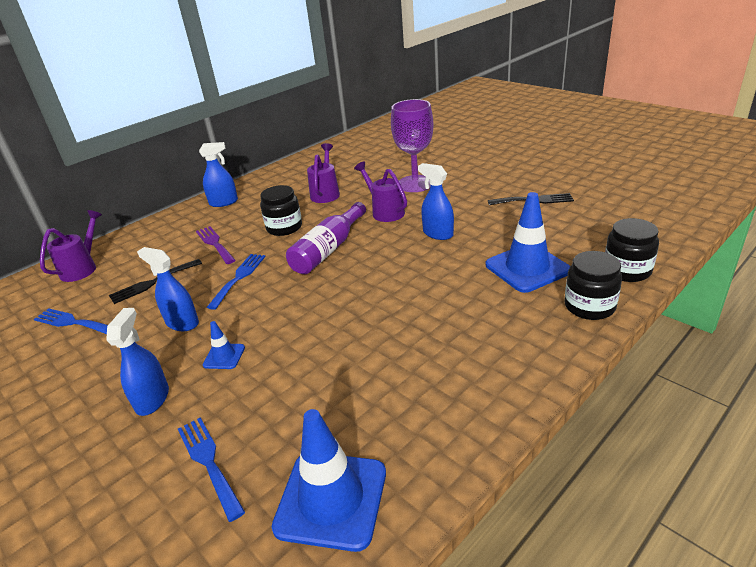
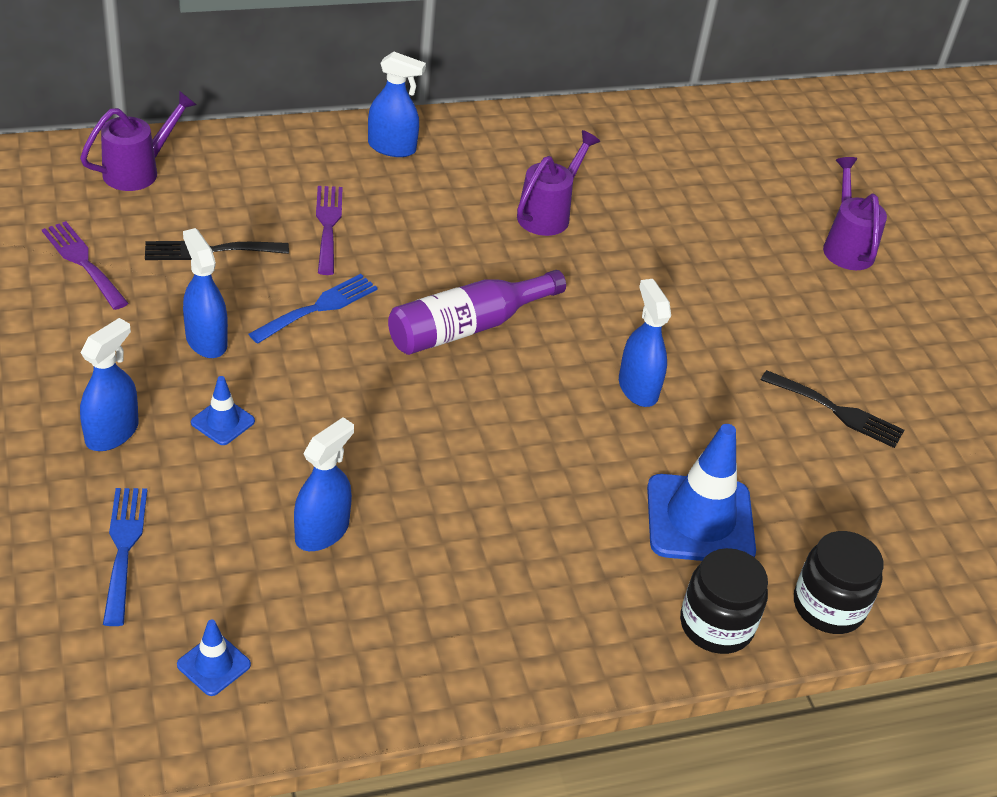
camera: 20 degrees right, 10 degrees up
(72, 322) = (83, 262): blue fork -> purple fork
(284, 227) = (439, 250): black jar -> none
(331, 499) = (213, 665): blue traffic cone -> blue traffic cone, size x0.47
(335, 379) = (322, 531): none -> blue spray bottle
(385, 212) = (601, 302): purple watering can -> purple watering can (846, 247)
(415, 184) = (695, 272): purple goblet -> none

